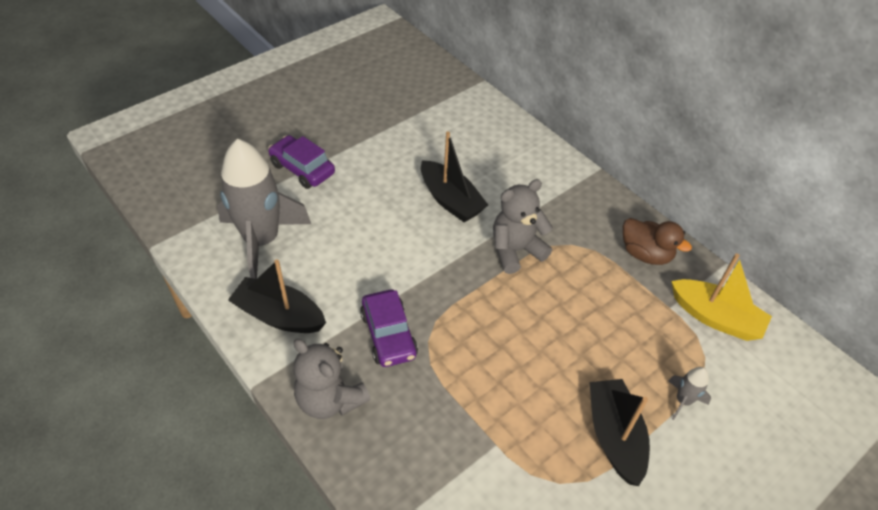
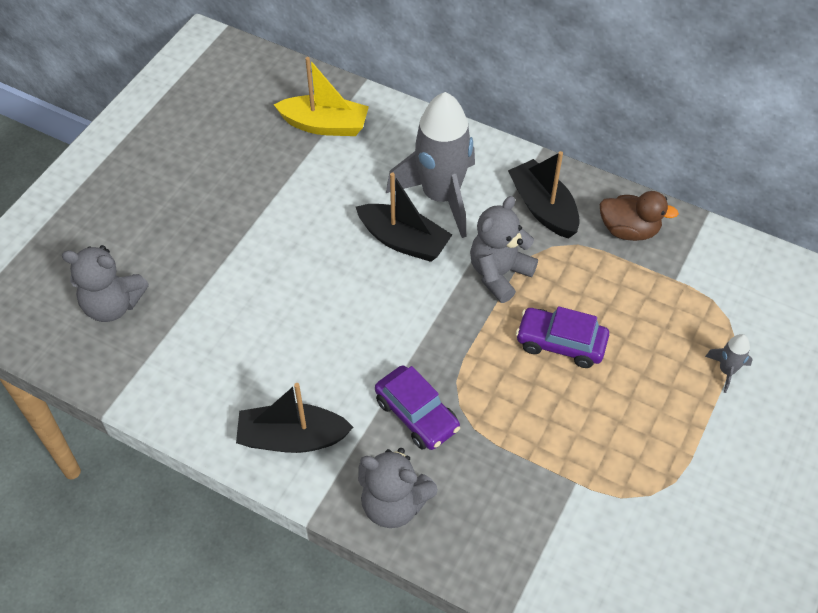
camera: 20 degrees left, 5 degrees up
(207, 172) = (113, 305): none -> grey teddy bear
(262, 241) = (225, 363): grey rocket -> grey rocket (440, 196)
(302, 169) = (220, 261): purple car -> purple car (560, 343)
(614, 436) = (680, 430): black boat -> black boat (543, 208)
(715, 317) = (722, 274): yellow boat -> yellow boat (325, 125)

